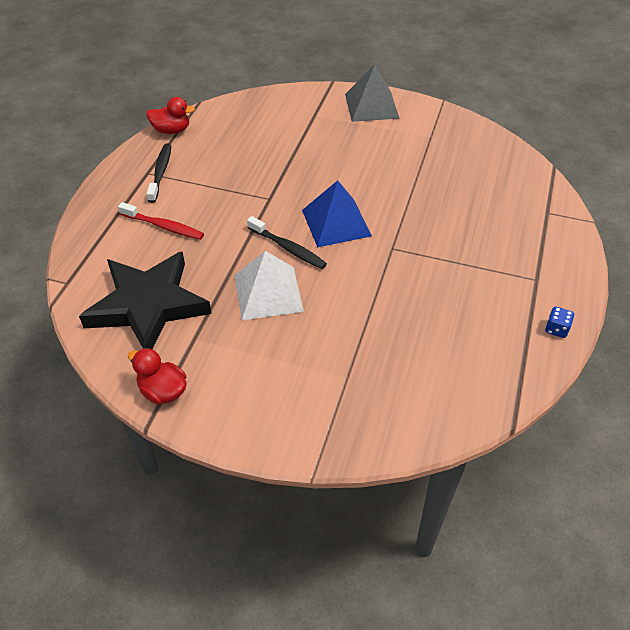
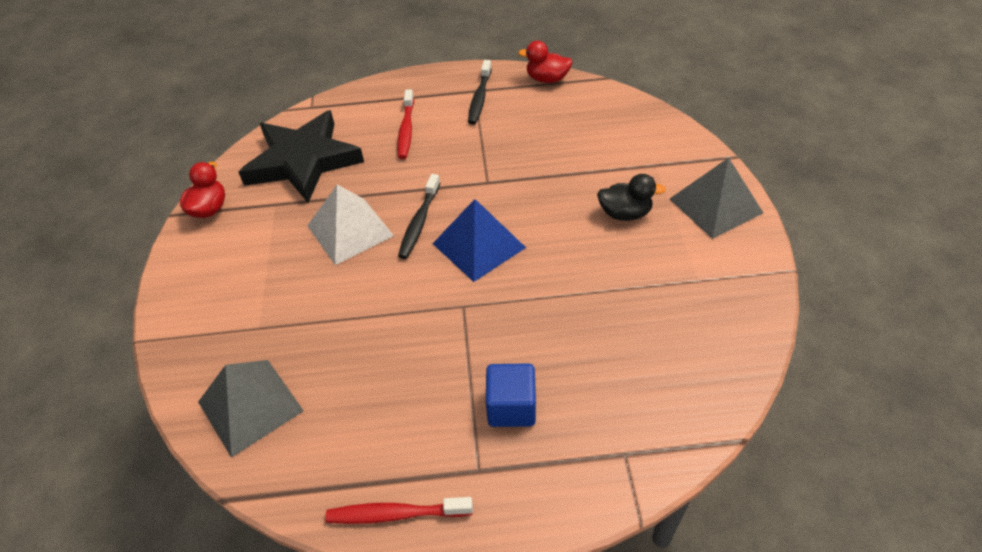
camera: 70 degrees right, 0 degrees up
(160, 172) = (479, 98): black toothbrush -> black toothbrush turned 120 degrees clockwise
(171, 130) = (547, 79): red duck -> red duck turned 120 degrees clockwise
(352, 144) = (625, 213): none -> black duck
(430, 396) = (250, 406): none -> grey pyramid
(493, 249) = (511, 407): none -> blue cube
(556, 329) = (395, 514): blue dice -> red toothbrush

